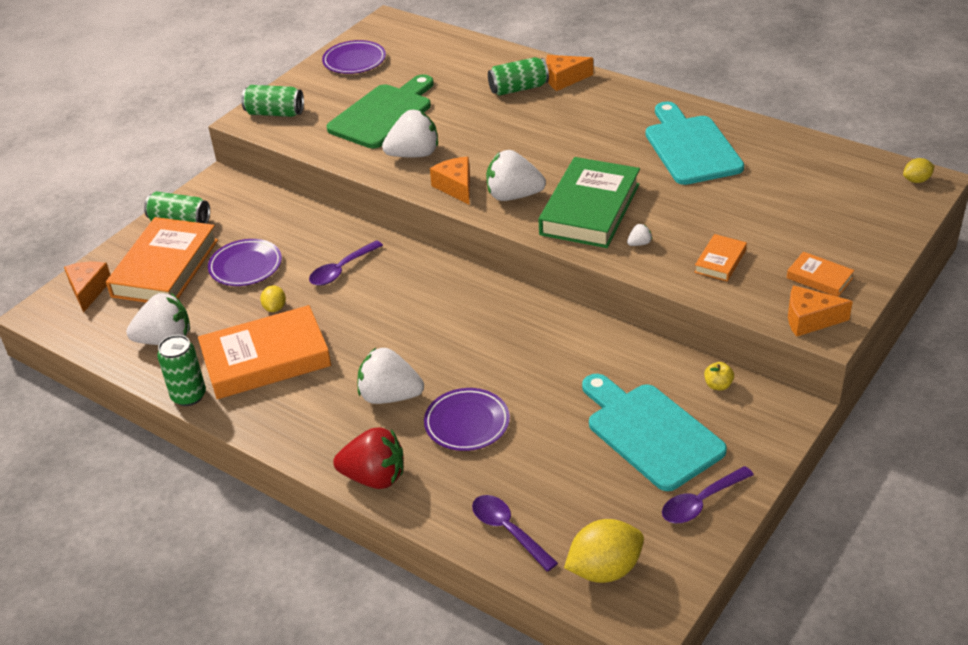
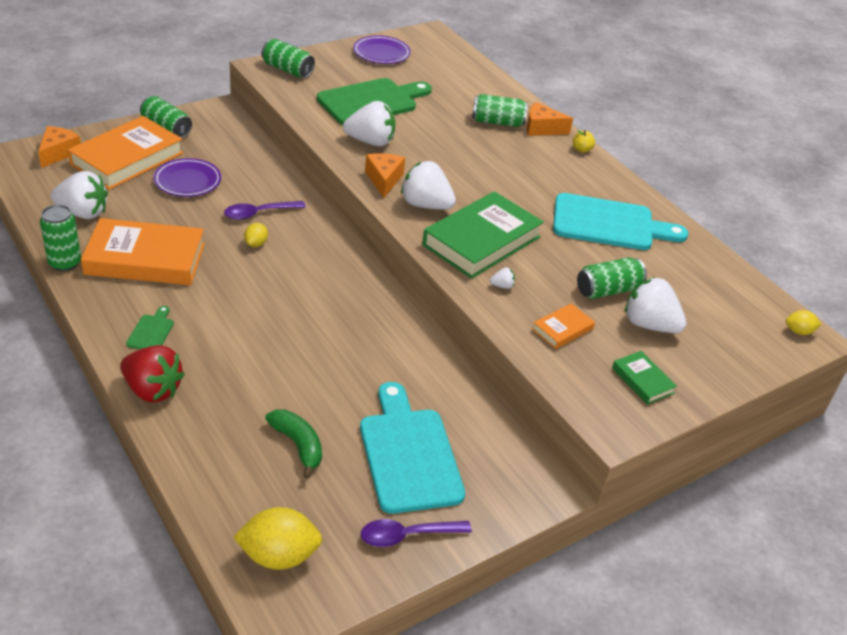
camera: 15 degrees right, 0 degrees up
(275, 308) = (184, 222): yellow lemon -> yellow lemon (256, 243)
(329, 425) = (151, 331): none -> green cutting board
(390, 396) = (217, 329): white strawberry -> white strawberry (649, 325)
(467, 423) = (261, 378): purple plate -> none
(508, 530) = (224, 484): purple spoon -> none
(547, 468) = (298, 445): none -> green banana
(690, 147) = (609, 224): turquoise cutting board -> turquoise cutting board turned 90 degrees clockwise
(718, 385) = (499, 439): yellow apple -> yellow apple (581, 149)
(733, 209) = (608, 290): none -> green can
(809, 320) = (605, 414): orange cheese -> none
(819, 278) = (642, 381): orange book -> green book

